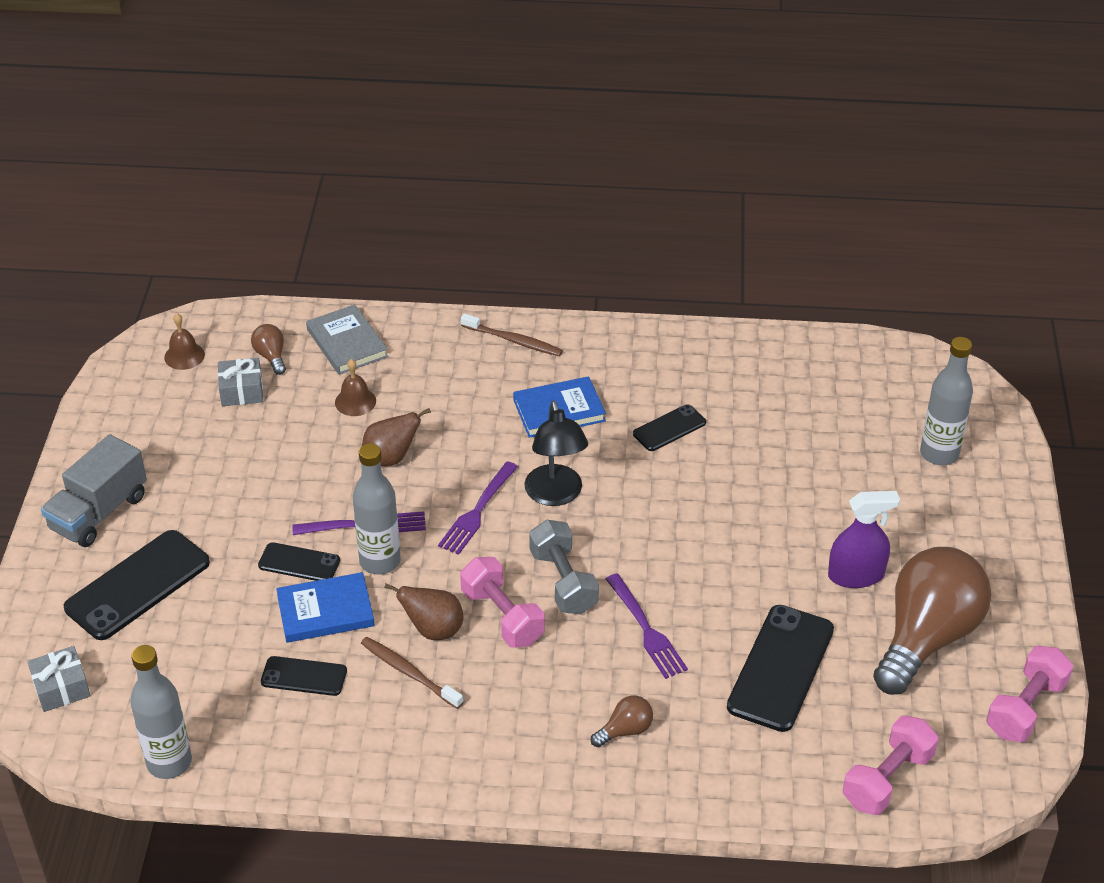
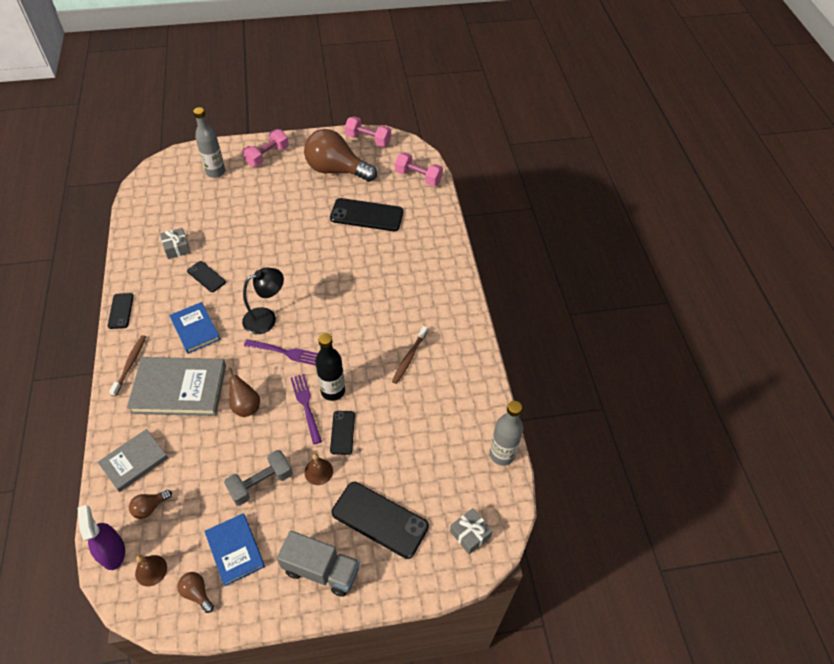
camera: 105 degrees left, 10 degrees up
(241, 391) = (188, 516): grey gift -> grey gift (177, 248)
(304, 676) = (425, 406): black phone -> black phone (121, 311)
(325, 611) = (376, 408): blue book -> blue book (235, 550)
(355, 401) = (195, 440): brown bell -> brown bell (318, 471)
(380, 561) = (333, 391): grey bottle -> black bottle
(433, 630) = (377, 353): brown pear -> none
(451, 389) = (179, 389): none -> grey book
(502, 616) = (360, 325): pink dumbbell -> pink dumbbell (267, 156)
(563, 581) = (330, 304): grey dumbbell -> grey dumbbell (261, 483)
(625, 730) = (419, 264): brown light bulb -> brown light bulb (197, 593)
(646, 629) = (355, 266): purple fork -> none
(856, 575) = (303, 195): purple spray bottle -> purple spray bottle (112, 551)

